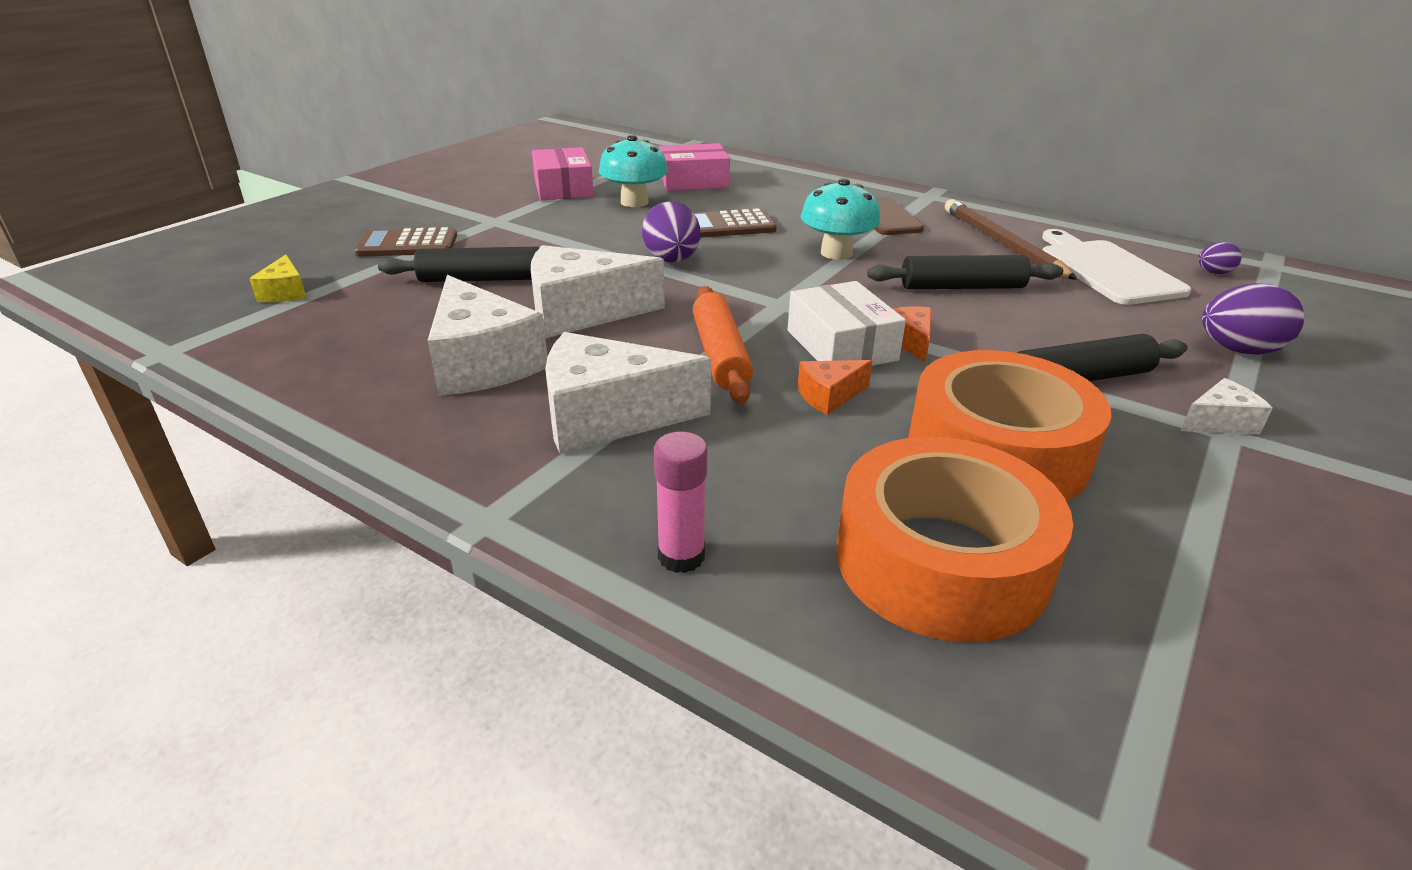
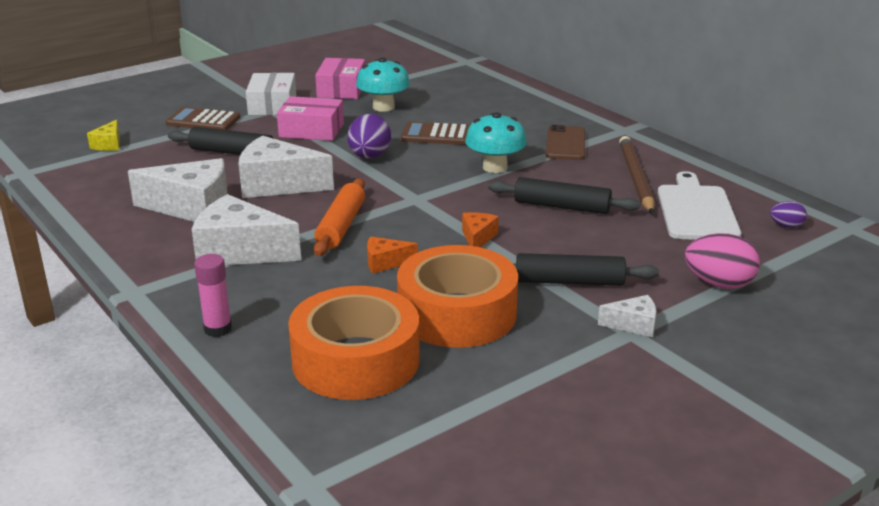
camera: 20 degrees right, 5 degrees down
(482, 363) = (192, 207): white cheese -> white cheese turned 75 degrees counterclockwise
(693, 181) = (444, 94): pink box -> pink box (311, 130)
(841, 345) = (427, 233): white box -> white box (272, 105)
(1238, 350) = (719, 284): purple egg -> pink egg

